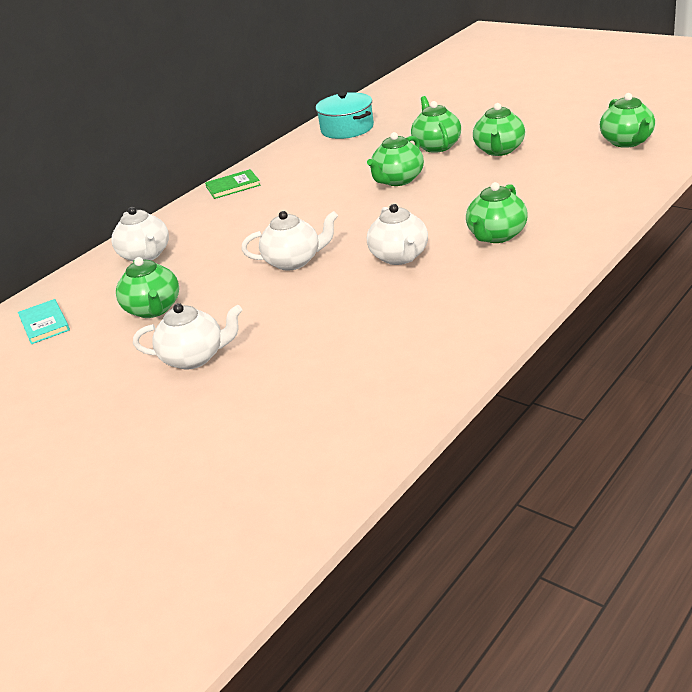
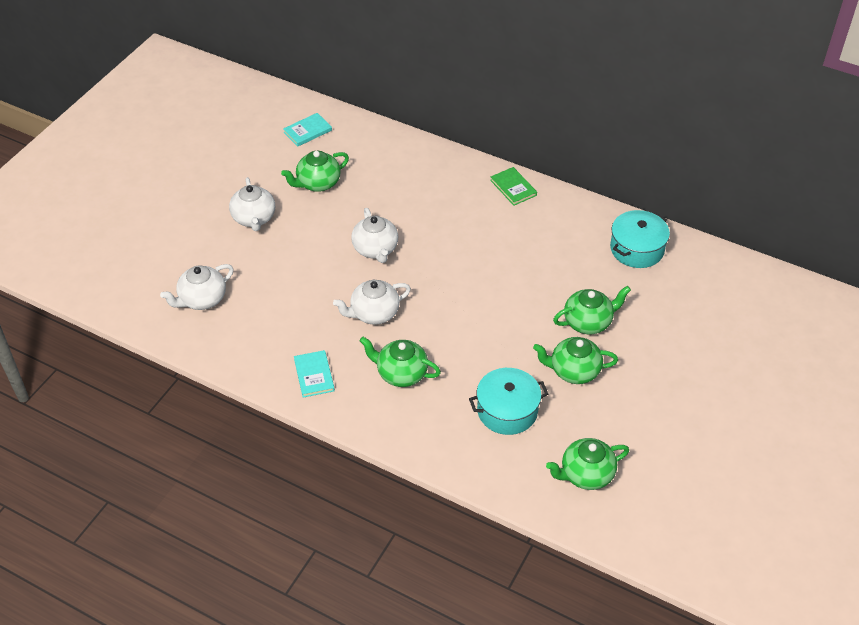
camera: 75 degrees right, 15 degrees up
(146, 255) = (396, 160): white teapot -> white teapot (202, 299)
(398, 180) = (514, 299): green teapot -> none
(495, 291) = (314, 375): none -> turquoise book
(550, 178) = (507, 410): none -> turquoise pot

